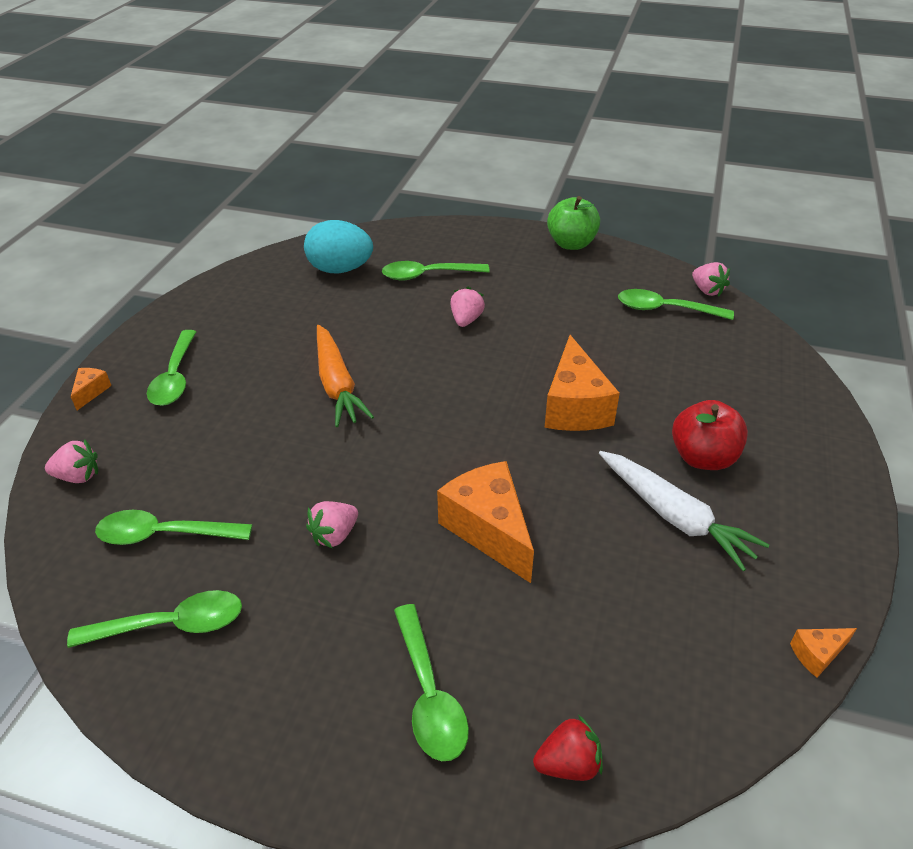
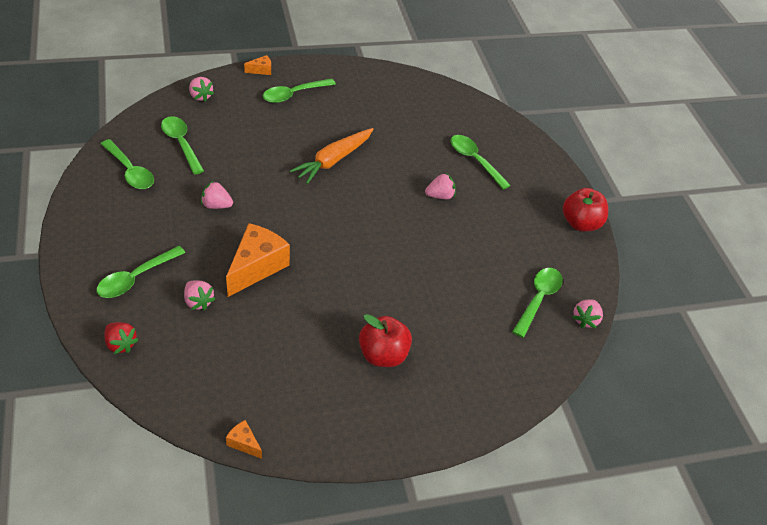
camera: 55 degrees right, 5 degrees up
(340, 269) = (446, 118): turquoise egg -> none
(523, 623) = (198, 302): none -> pink strawberry
(571, 244) = (580, 223): green apple -> red apple
(575, 406) = (389, 276): orange cheese -> none
(665, 309) = (538, 299): green spoon -> green spoon turned 45 degrees clockwise
(674, 516) = (318, 351): white carrot -> none

